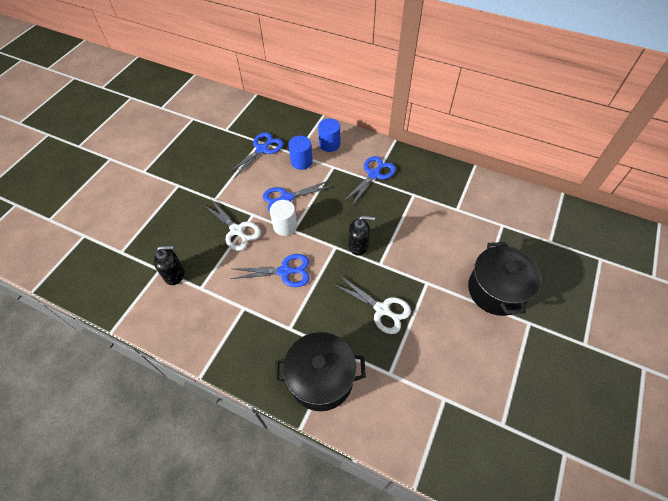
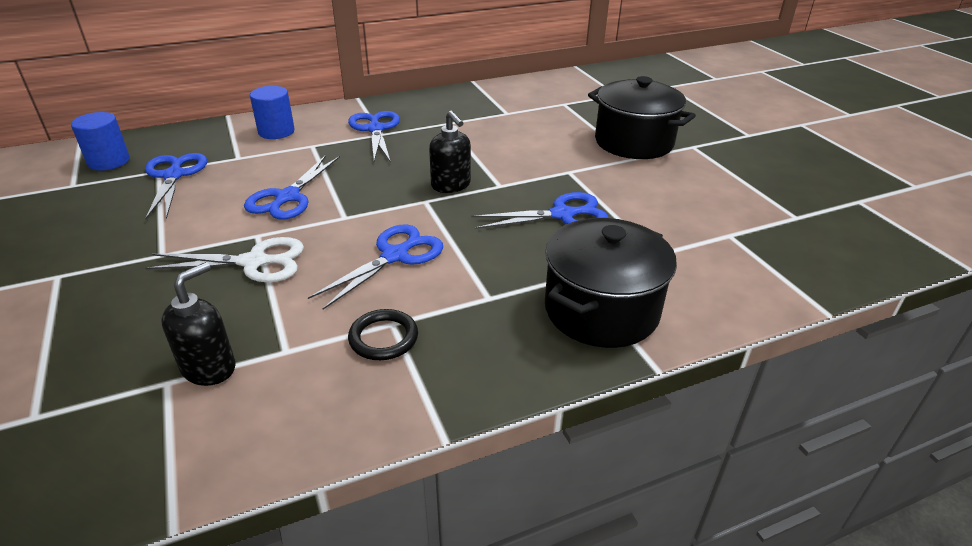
camera: 50 degrees left, 20 degrees down
(233, 312) = (383, 338): none -> black ring
(285, 226) = (327, 220): white cylinder -> none
(301, 161) = (258, 160): blue cylinder -> blue cylinder (109, 161)
(358, 245) = (451, 185): black soap dispenser -> black soap dispenser turned 105 degrees clockwise
(382, 309) = (562, 215): white scissors -> blue scissors

